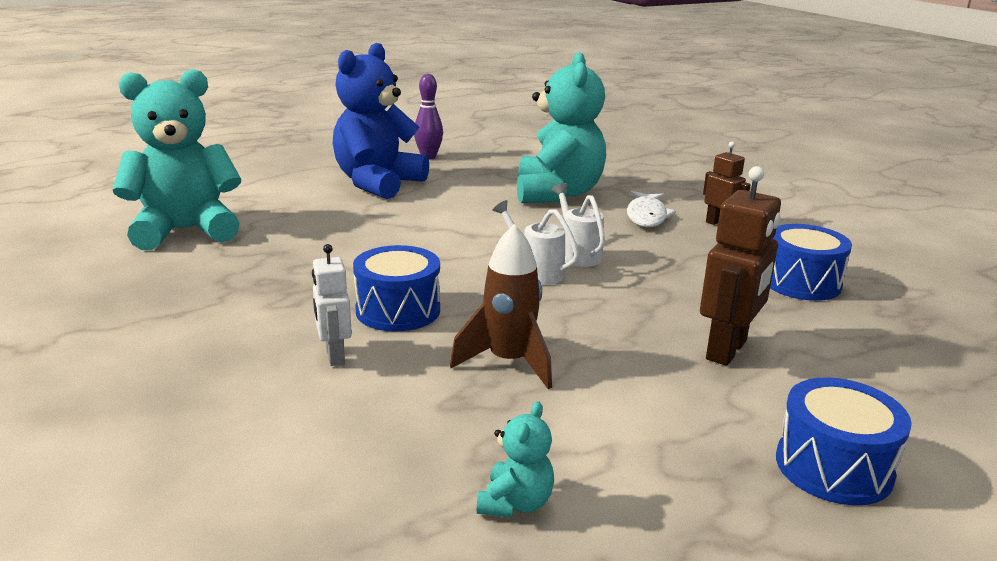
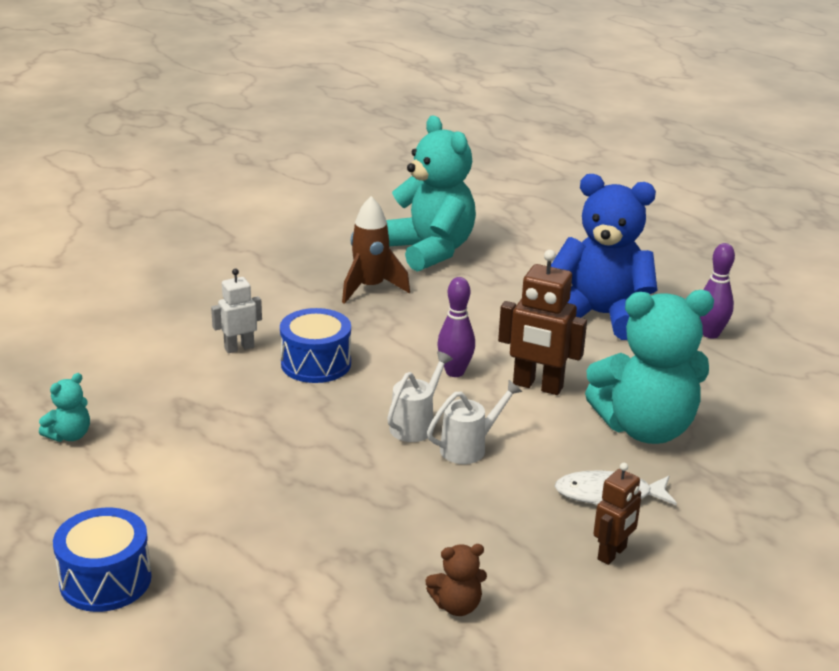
camera: 80 degrees right, 5 degrees up
(447, 246) = (454, 372): none -> purple bowling pin
(509, 362) = (242, 421): brown rocket -> brown rocket (370, 288)
(515, 503) = (69, 435): turquoise teddy bear -> turquoise teddy bear turned 60 degrees counterclockwise
(727, 350) = (284, 537): brown robot -> brown robot (537, 386)
(801, 283) = (457, 606): blue drum -> brown teddy bear

